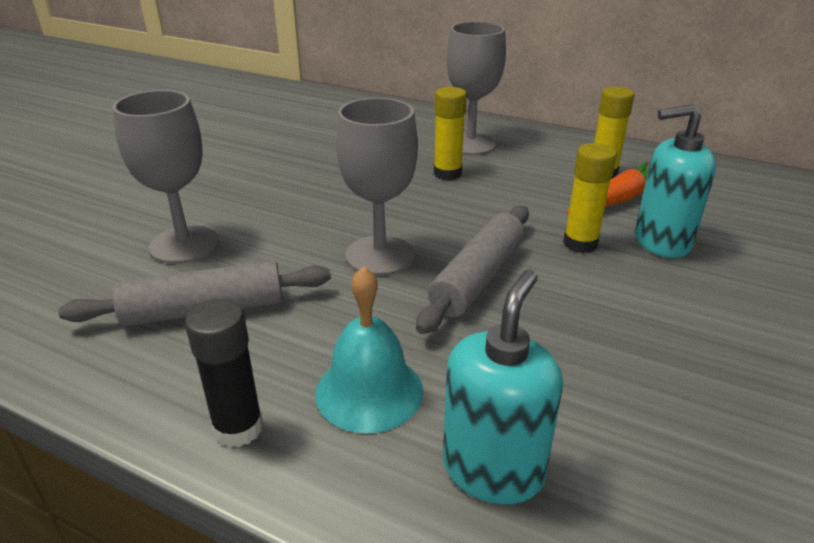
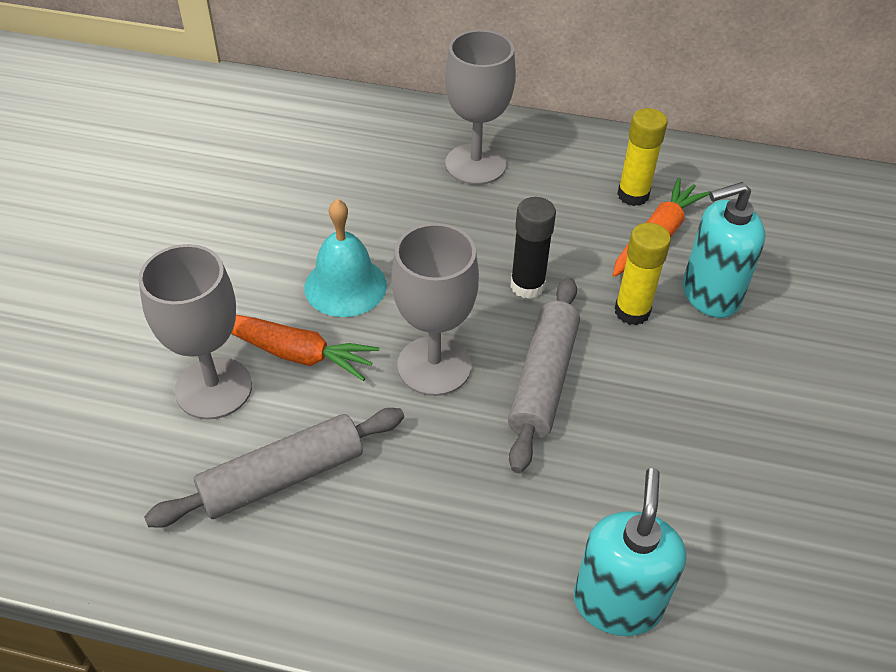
camera: 15 degrees left, 15 degrees up
(238, 428) = (382, 610): black glue stick -> black glue stick (527, 286)
(262, 231) = (292, 352): none -> orange carrot
(369, 391) = (485, 544): turquoise bell -> turquoise bell (345, 286)
(447, 174) = (465, 222): yellow glue stick -> none

